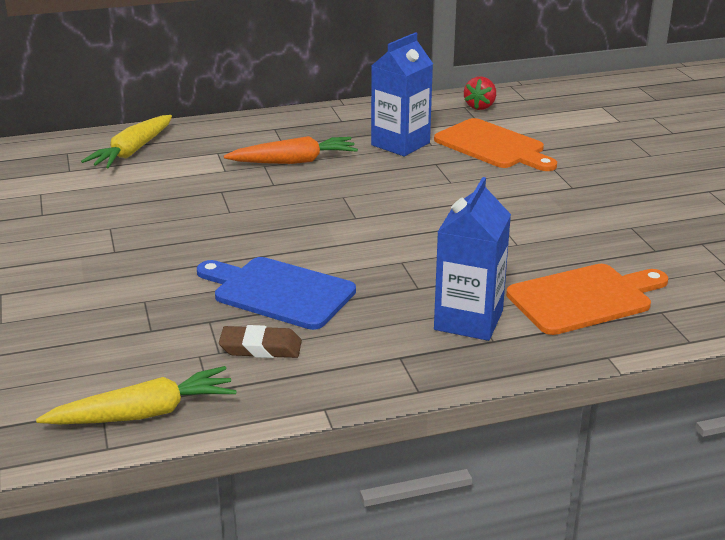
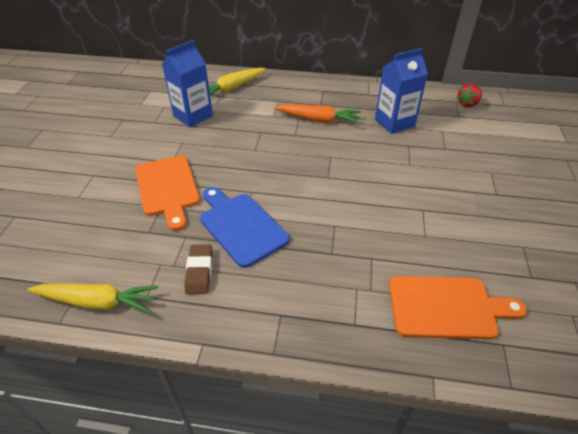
camera: 25 degrees right, 15 degrees up
(260, 348) = (199, 271): brown eraser -> brown eraser turned 60 degrees clockwise
(468, 320) = (348, 297): blue carton -> blue carton (193, 116)
(492, 146) = (457, 140): orange cutting board -> orange cutting board (167, 188)

